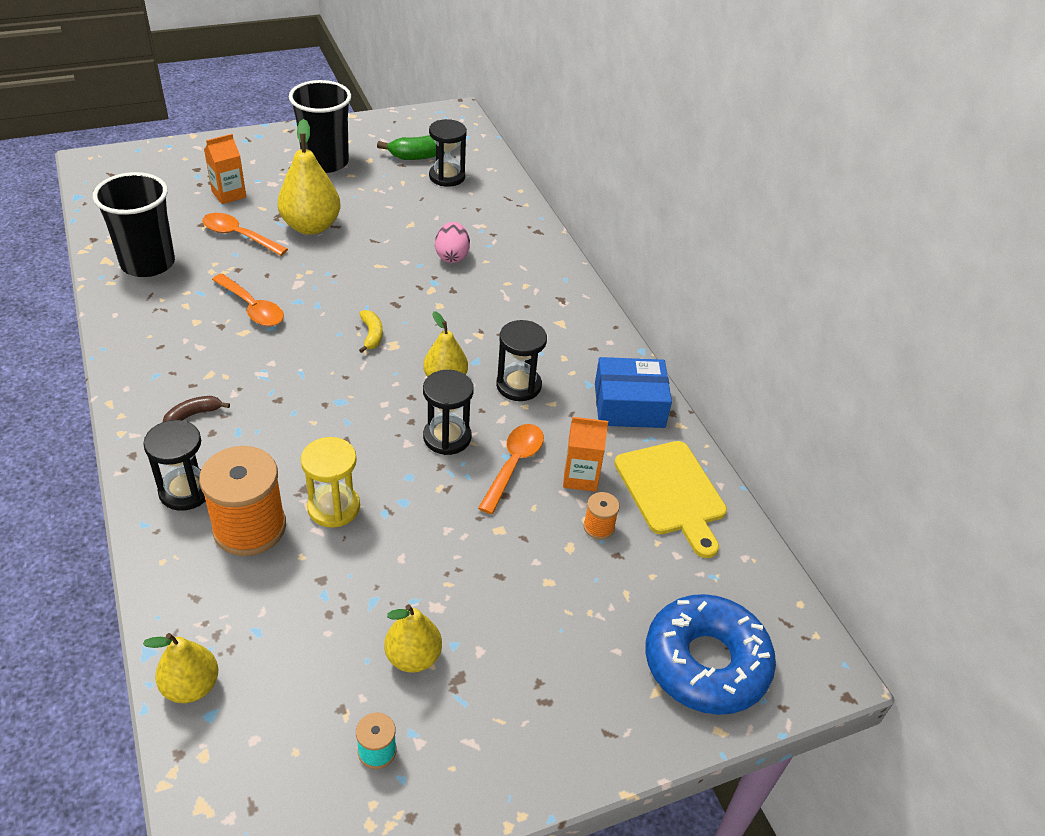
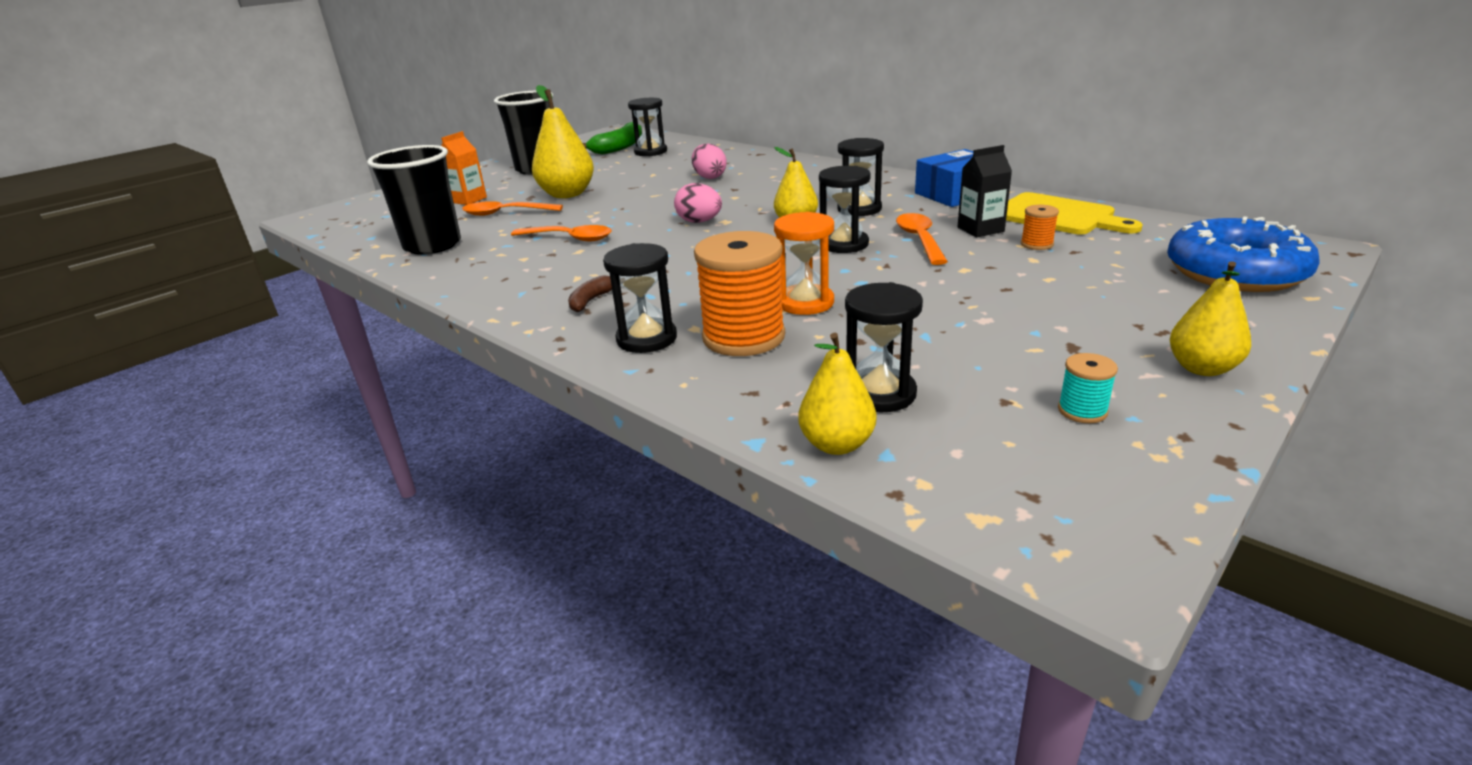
camera: 20 degrees left, 15 degrees down
(271, 650) = (880, 394): none -> black hourglass
(334, 507) = (805, 303): yellow hourglass -> orange hourglass
(372, 335) = (699, 222): yellow banana -> pink egg
(413, 657) = (1014, 350): yellow pear -> yellow pear (1202, 368)
(580, 477) = (980, 229): orange carton -> black carton

